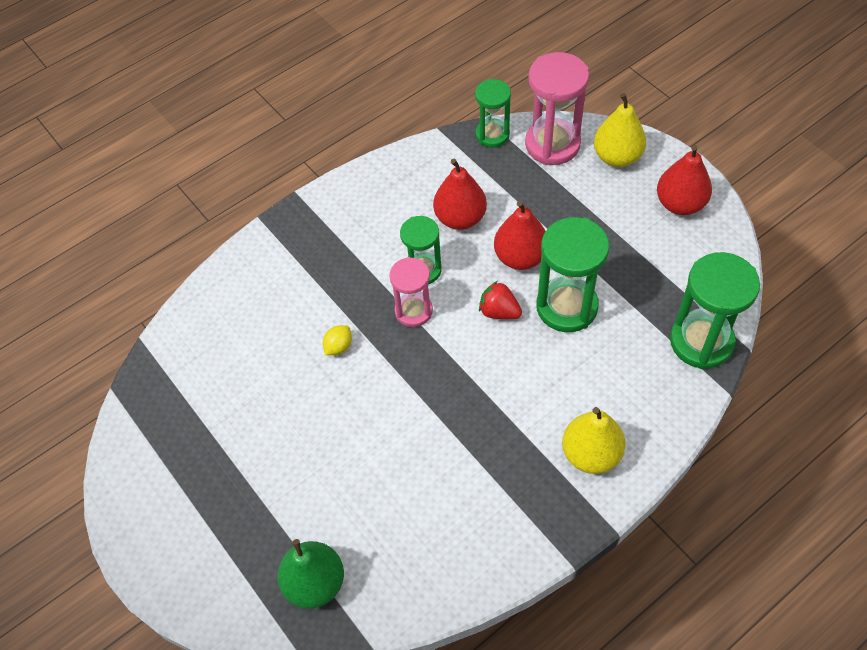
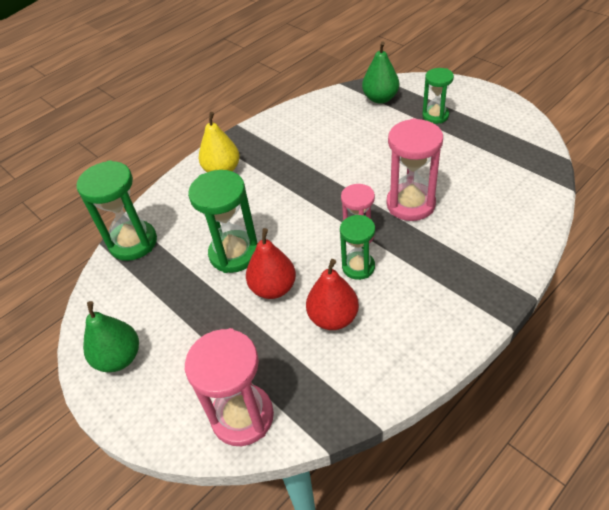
camera: 175 degrees right, 10 degrees down
(338, 347) = (410, 204): yellow lemon -> pink hourglass
(492, 135) = (312, 423): green hourglass -> green hourglass (435, 116)
(499, 312) = (289, 243): red strawberry -> none
(617, 157) = (172, 407): yellow pear -> none
(680, 204) = (119, 358): red pear -> green pear

